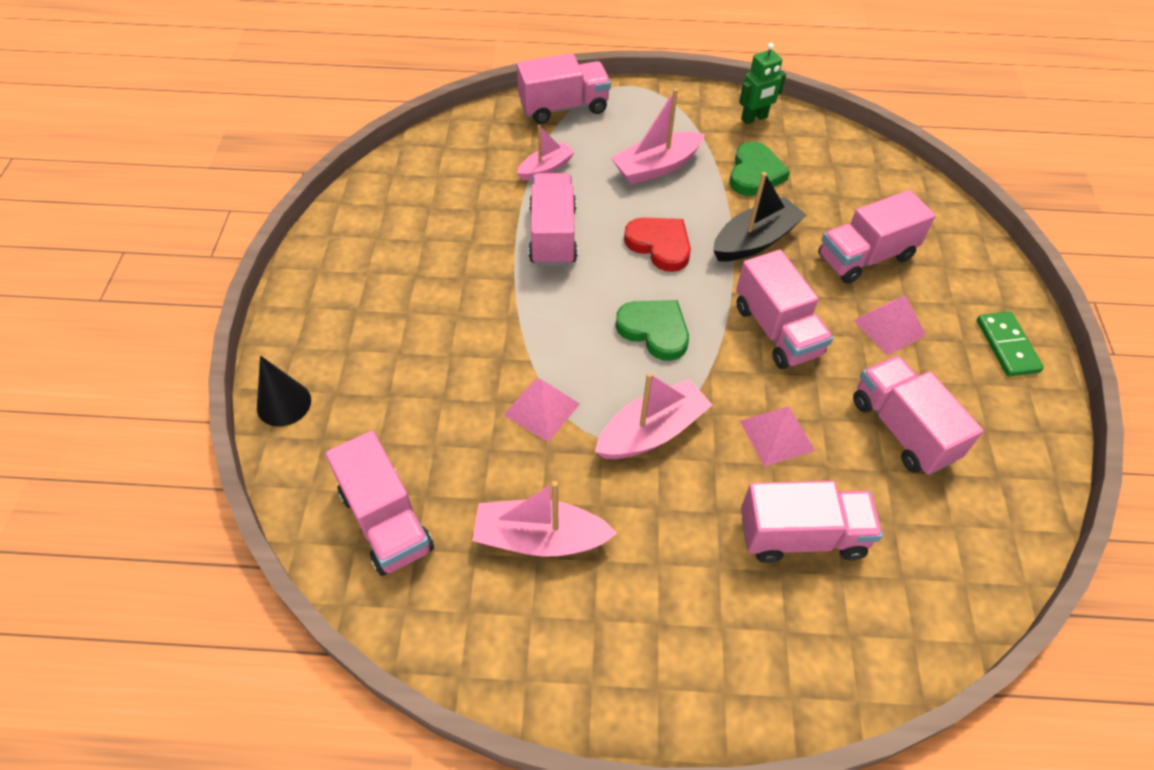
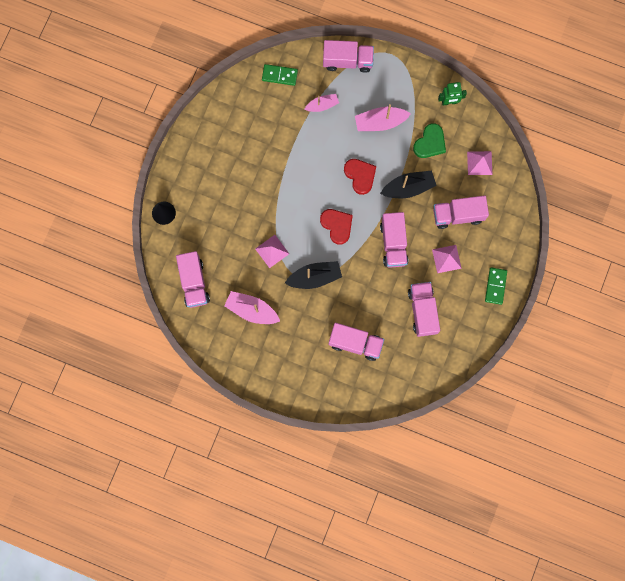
camera: 20 degrees right, 25 degrees up
(455, 148) = (279, 75): none -> green domino
(553, 236) = (310, 153): pink truck -> none
(652, 431) = (315, 277): pink boat -> black boat
(654, 330) = (337, 226): green heart -> red heart
(777, 435) = (367, 296): pink pyramid -> pink pyramid (479, 163)

